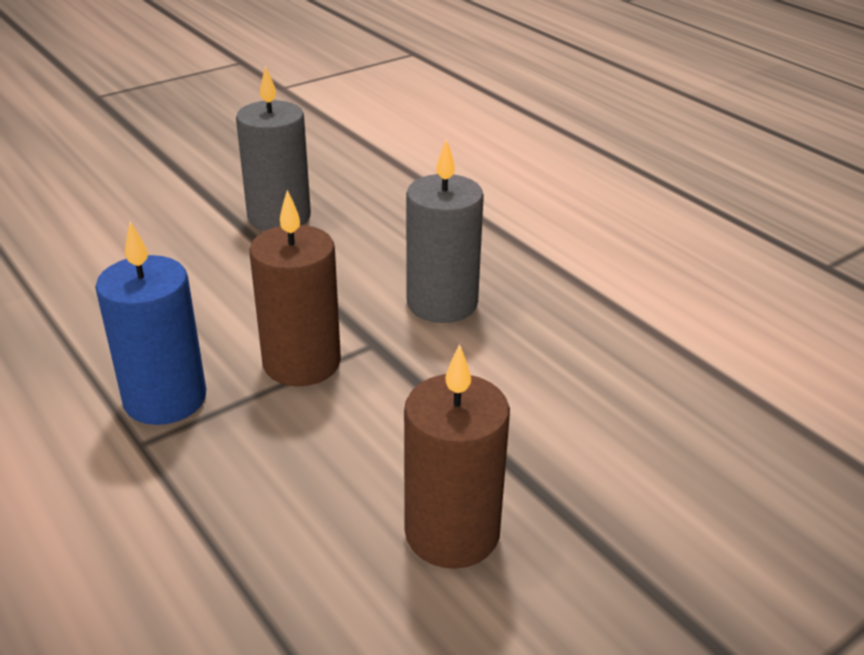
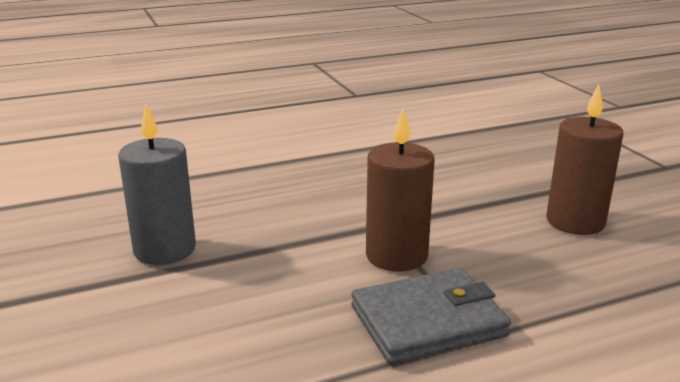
camera: 75 degrees left, 10 degrees down
(165, 399) = (428, 321): blue candle -> grey wallet
(442, 303) = (342, 196): grey candle -> none

